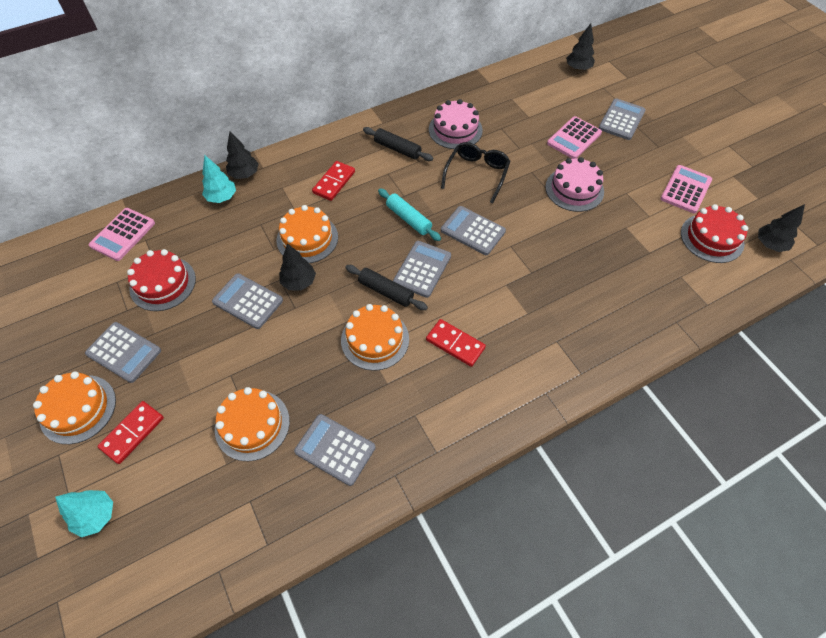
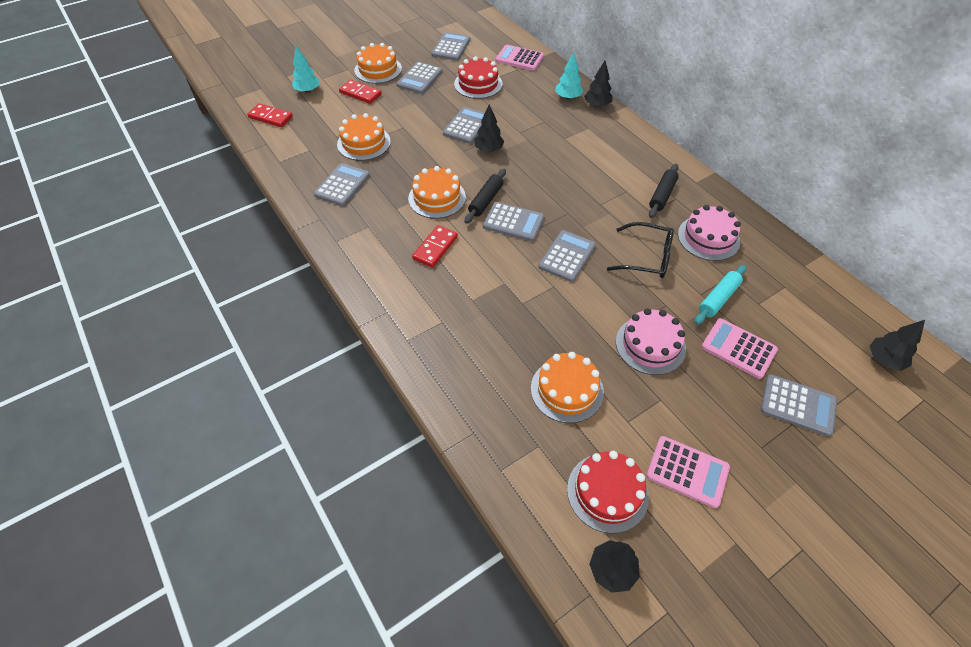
camera: 85 degrees right, 5 degrees down
(60, 310) = (451, 47): none -> grey calculator
(307, 238) = (534, 149): orange cake -> orange cake (567, 390)
(334, 182) = (603, 157): red domino -> red domino (270, 117)
(408, 219) = (571, 209): turquoise rolling pin -> turquoise rolling pin (718, 299)

